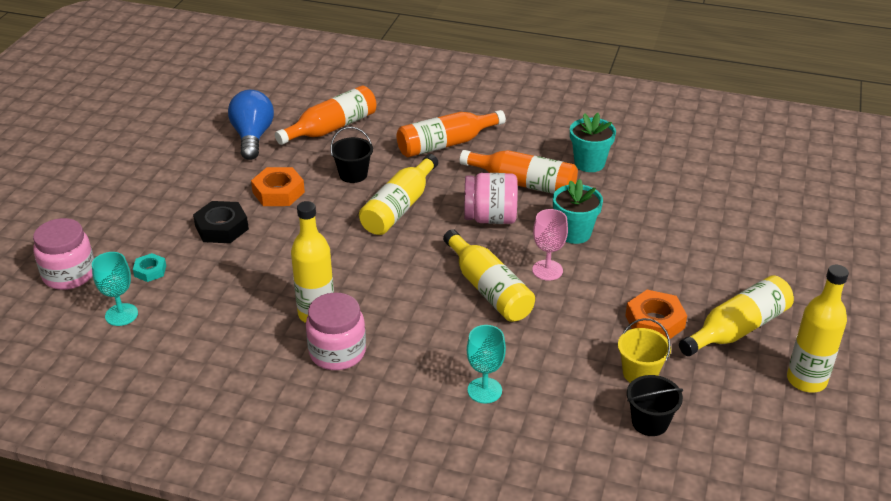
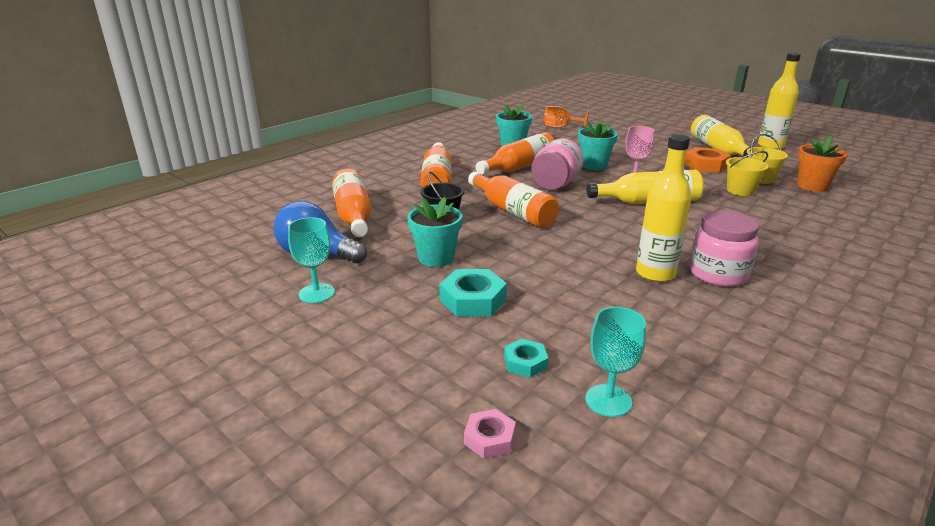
camera: 65 degrees left, 10 degrees down
(69, 274) = (489, 438): pink jar -> pink nut
(222, 228) = (473, 300): black nut -> turquoise nut
(278, 192) = (436, 258): orange nut -> turquoise flower pot
(399, 207) = (513, 211): yellow bottle -> orange bottle
(484, 390) = (777, 226): turquoise goblet -> turquoise goblet (316, 293)
(580, 357) = (740, 190): none -> yellow bucket
(649, 422) = (812, 186): black bucket -> orange flower pot
(701, 181) = (560, 127): none -> orange goblet

